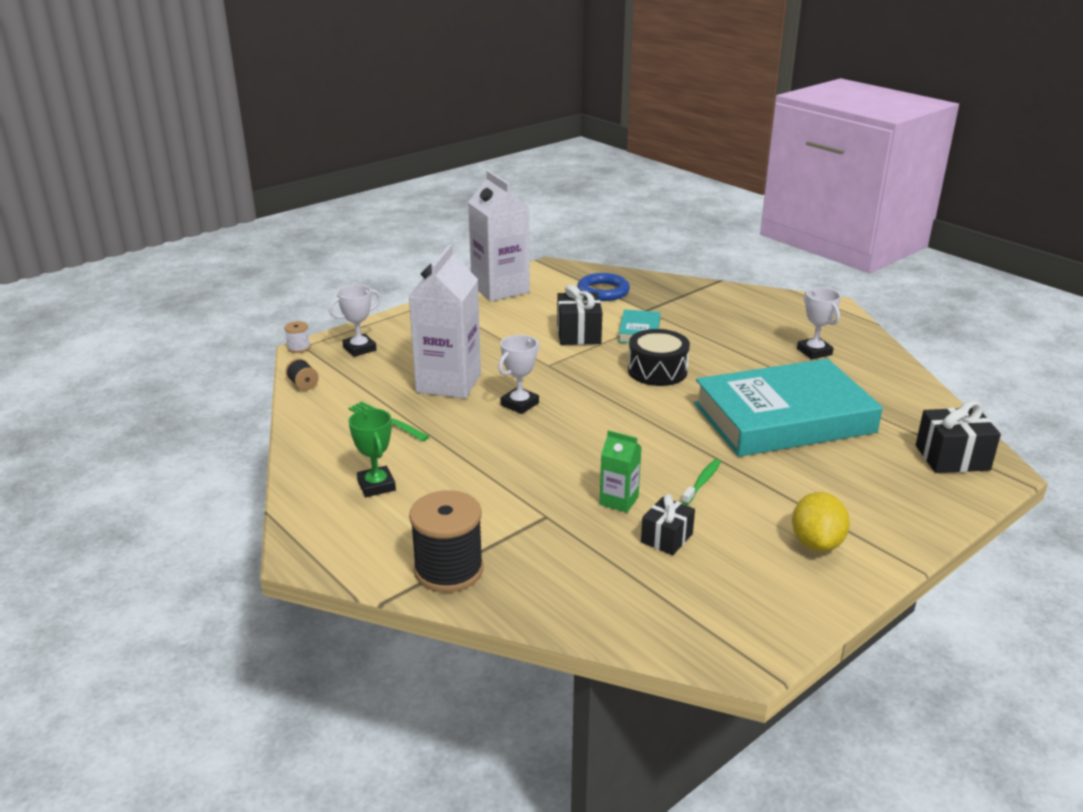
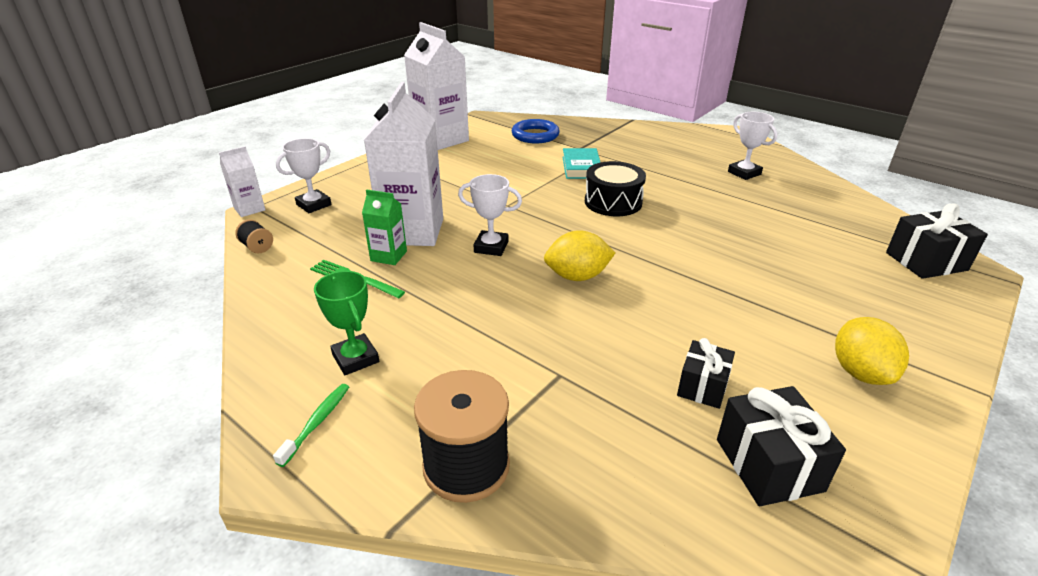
camera: 10 degrees left, 5 degrees up
(299, 348) = (249, 209): white spool -> white carton
(519, 404) = (491, 247): white trophy -> white trophy turned 75 degrees clockwise
(578, 334) = (526, 174): black gift -> black gift (768, 465)
(592, 438) = (577, 276): none -> yellow lemon
(619, 501) = (632, 346): green carton -> green carton (388, 256)
(702, 482) = (708, 313): green toothbrush -> green toothbrush (317, 422)
(783, 418) = (751, 237): turquoise book -> none

